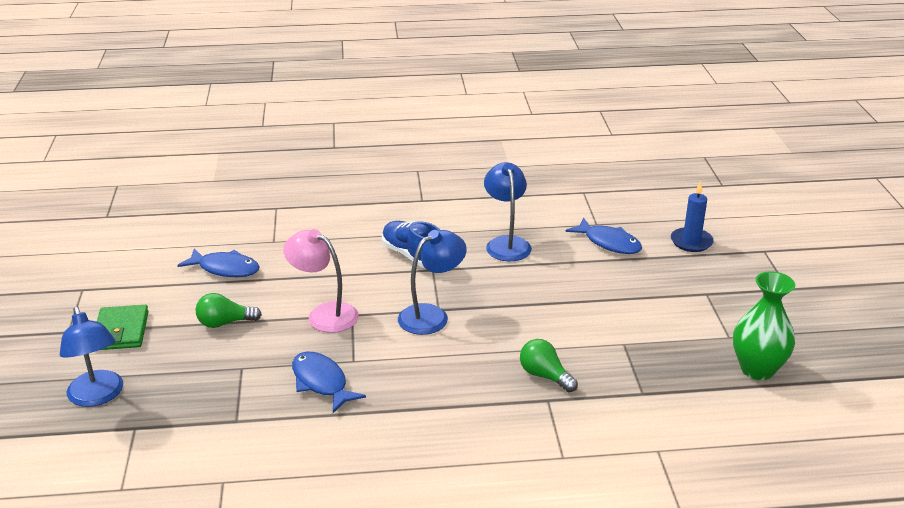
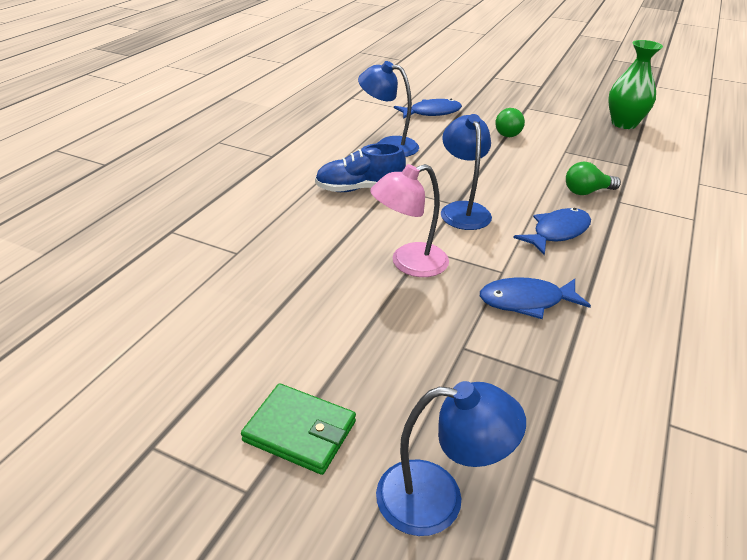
camera: 60 degrees left, 5 degrees up
(225, 269) = (252, 301): blue fish -> blue fish (557, 232)
(225, 323) = (364, 334): green light bulb -> green light bulb (509, 132)
(691, 242) = (460, 90): blue candle -> none

